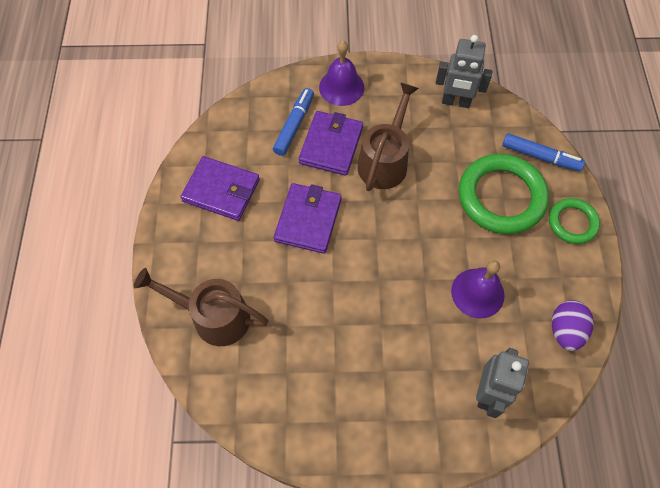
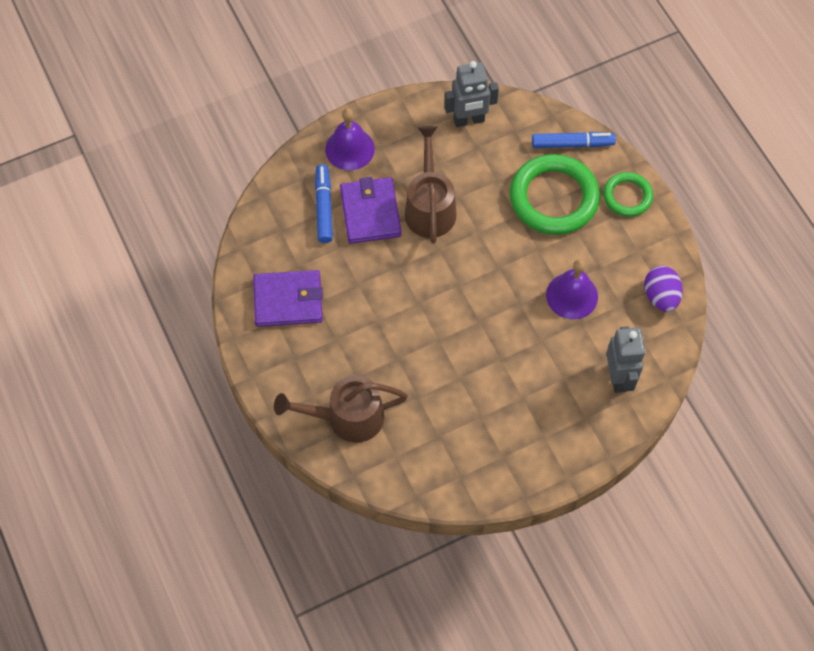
camera: 25 degrees left, 0 degrees up
(308, 220) = (386, 294): purple wallet -> none

